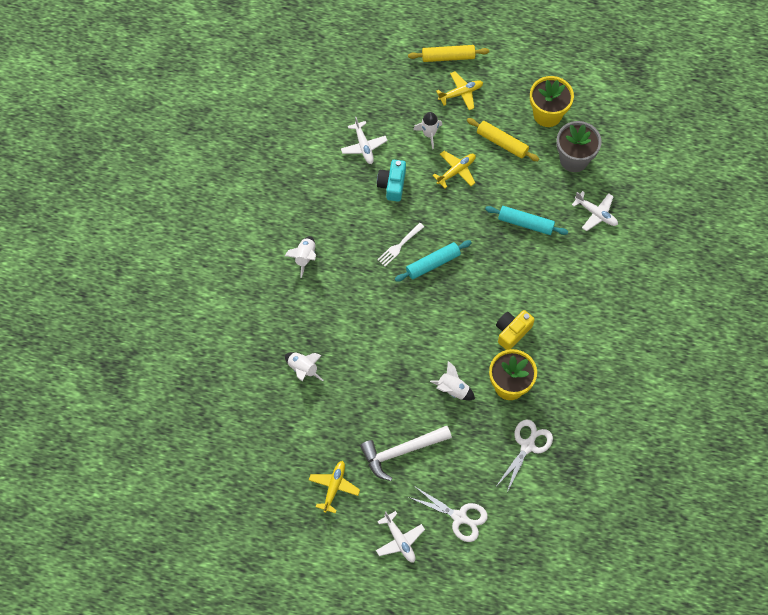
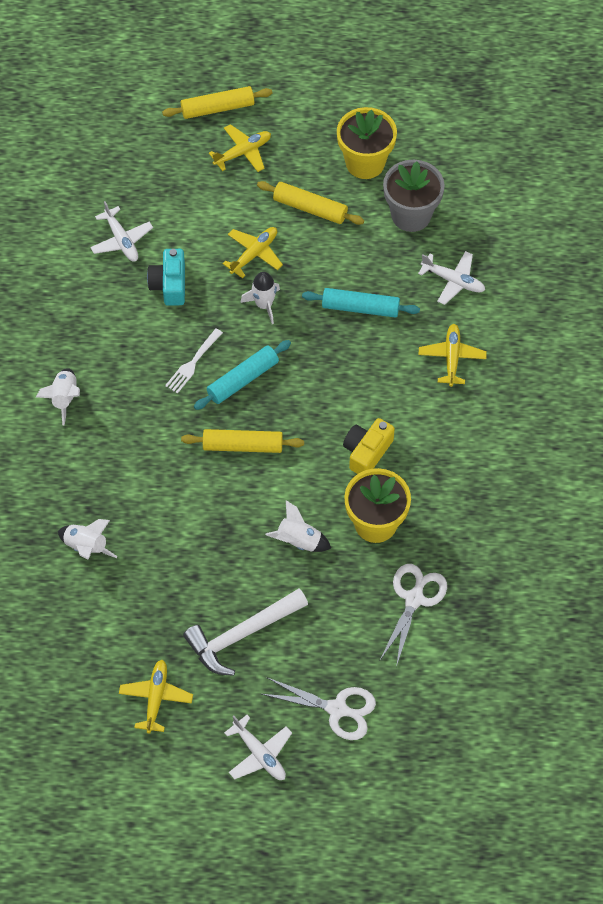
camera: 10 degrees left, 5 degrees down
(425, 312) = (243, 445): none -> yellow rolling pin
(429, 134) = (208, 211): white rocket -> white rocket (264, 304)
(585, 271) = (452, 357): none -> yellow plane

